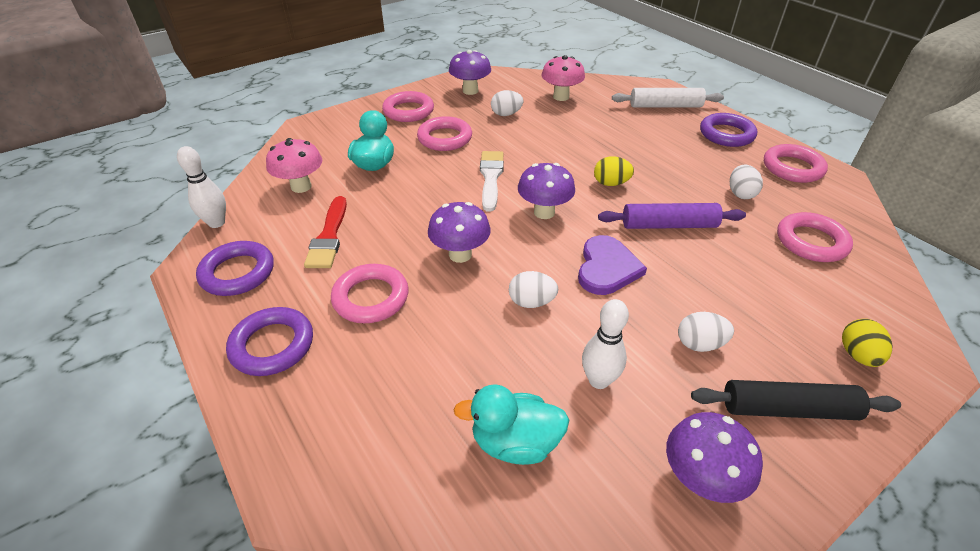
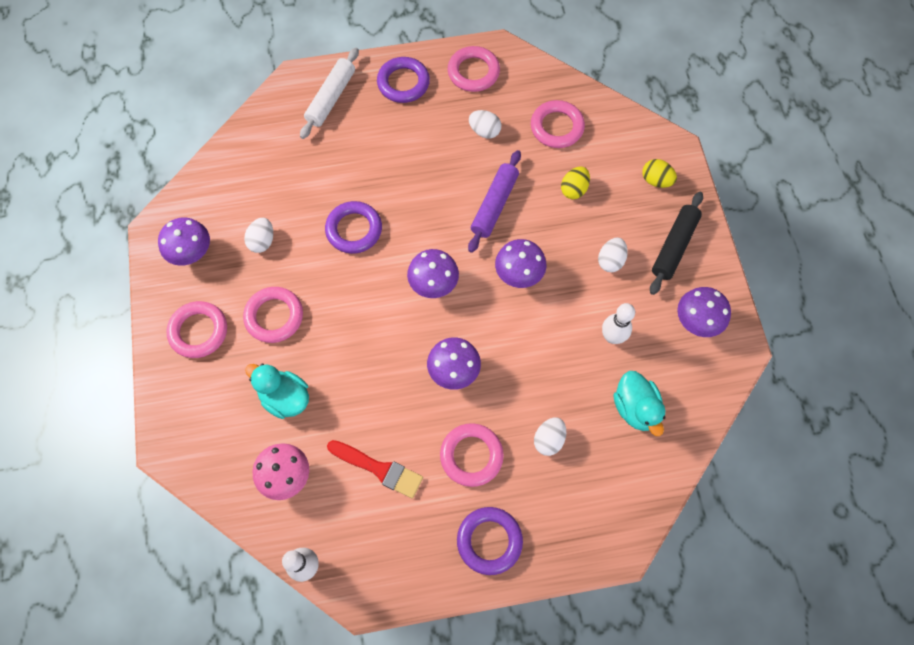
camera: 65 degrees left, 25 degrees up
(238, 273) = (391, 556): purple ring -> purple ring (354, 230)
(491, 177) = (363, 304): white brush -> none
(515, 442) = (635, 408): turquoise duck -> turquoise duck turned 45 degrees counterclockwise
(531, 302) = (528, 344): white egg -> white egg (548, 439)
(561, 97) = (259, 175): pink mushroom -> none
(607, 268) = (518, 275): purple heart -> purple mushroom
(611, 183) = (422, 214): yellow egg -> yellow egg (574, 189)

